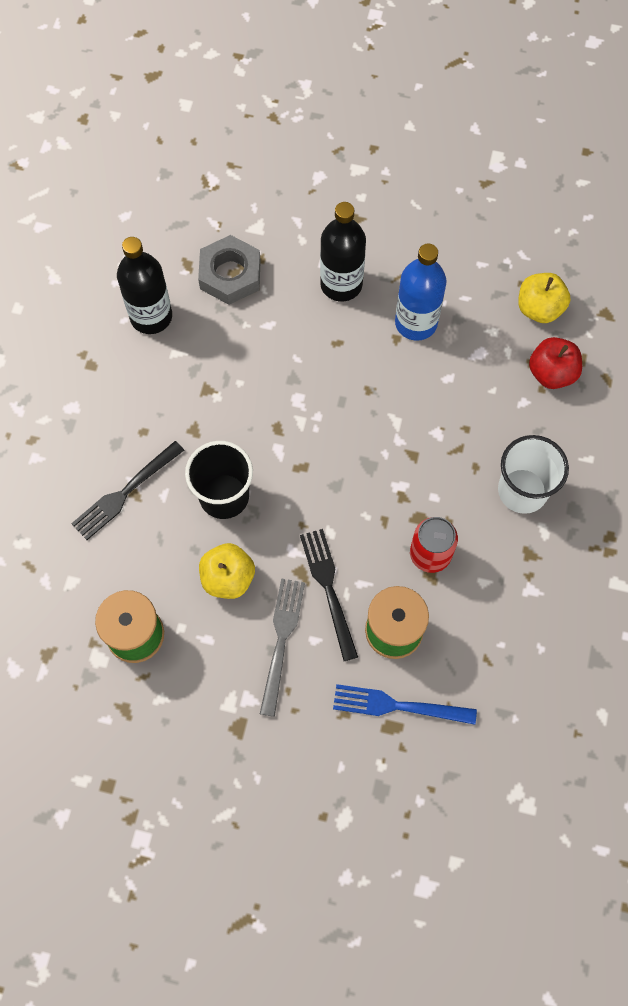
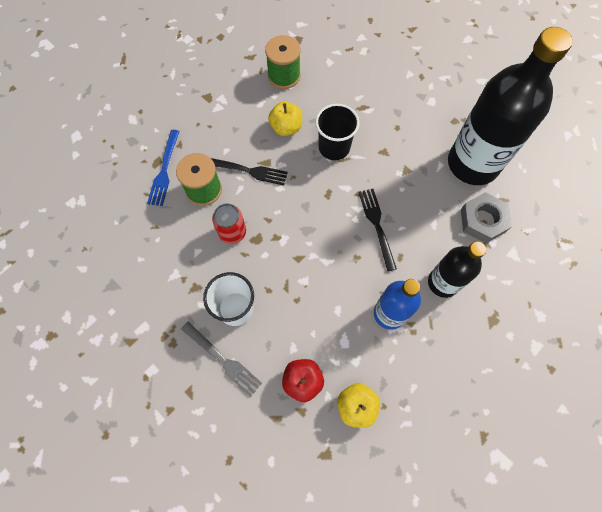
camera: 120 degrees right, 0 degrees up
(125, 492) = (364, 104): black fork -> black fork (377, 225)
(151, 316) = (473, 164): black bottle -> black bottle, size x1.82
(281, 640) = (236, 135): grey fork -> grey fork (223, 360)
(398, 706) = (164, 170): blue fork -> blue fork turned 150 degrees clockwise

